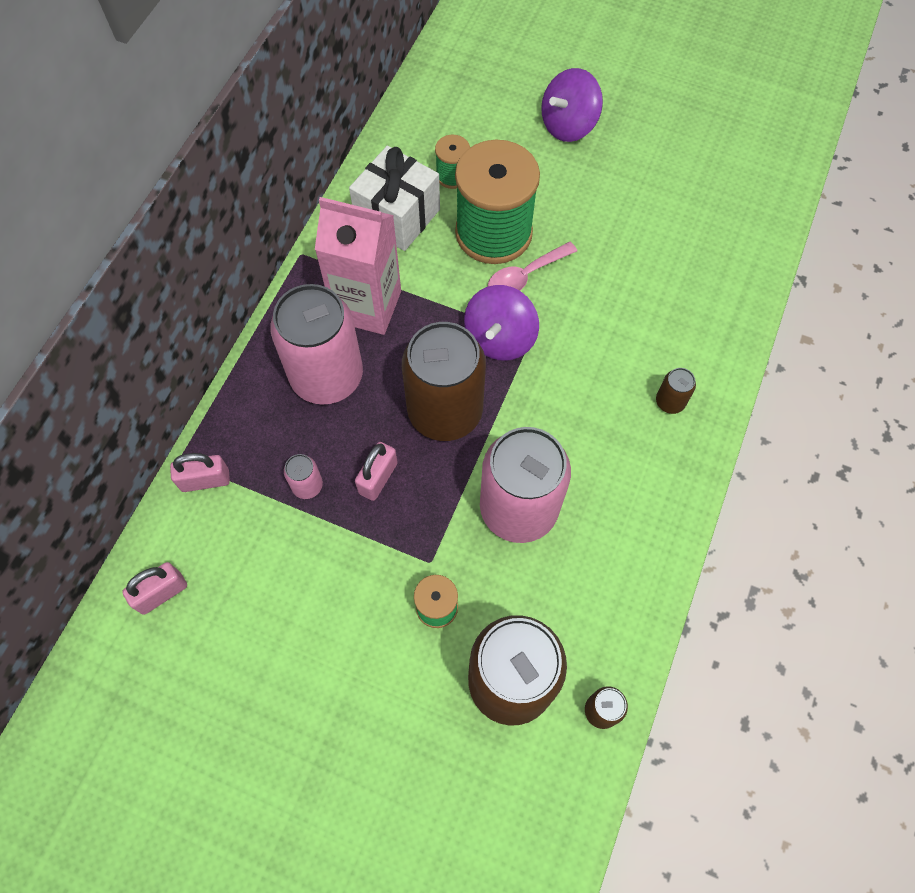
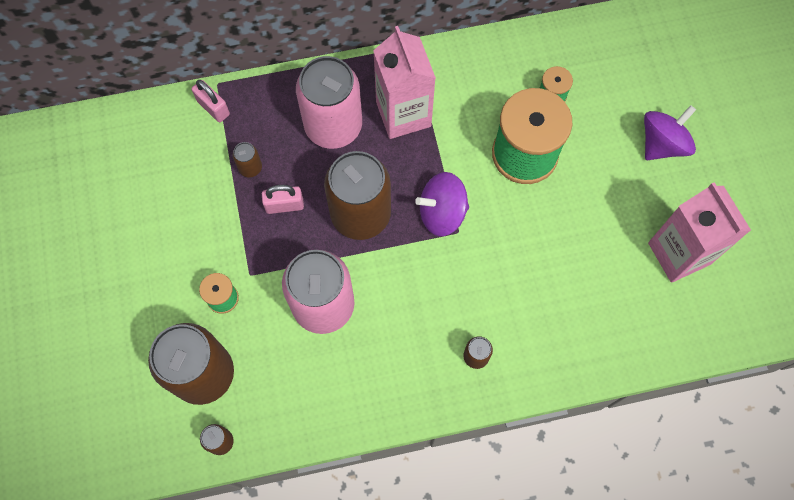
camera: 55 degrees right, 5 degrees up
(161, 593) = (128, 136): pink padlock -> none
(307, 485) = (250, 167): pink can -> brown can
(397, 216) = (489, 84): white gift -> none
(525, 276) = (505, 197): pink spoon -> none
(568, 125) = (662, 144): purple spinning top -> purple spinning top turned 120 degrees clockwise
(681, 179) = (679, 253): none -> pink carton

